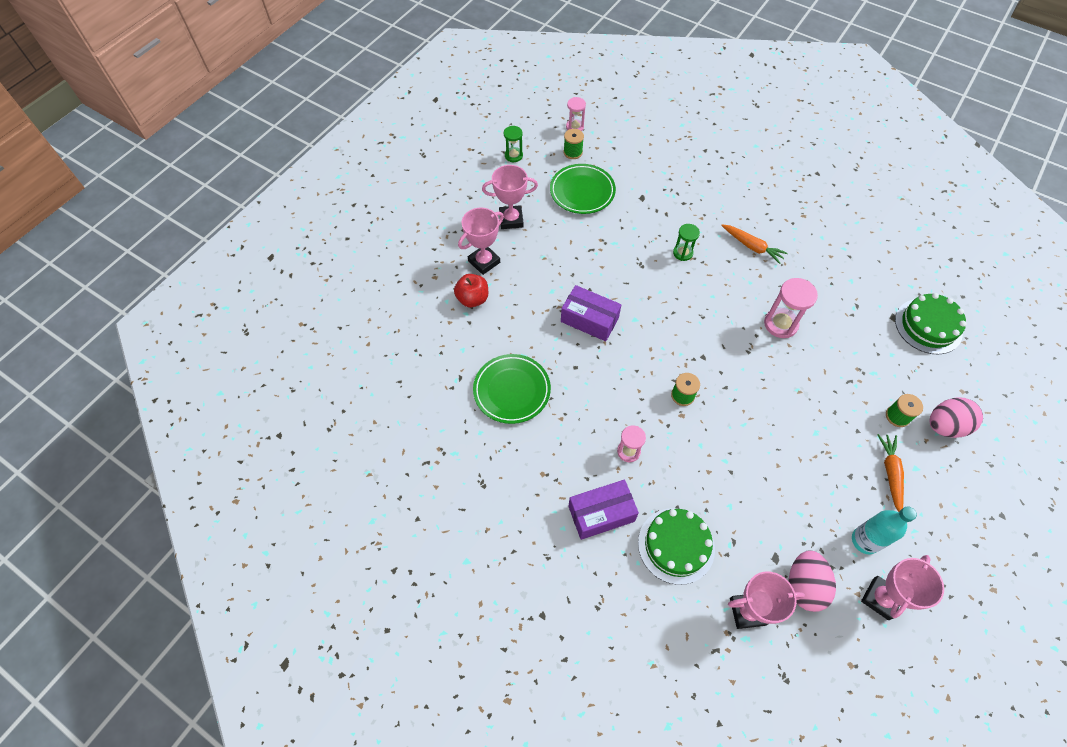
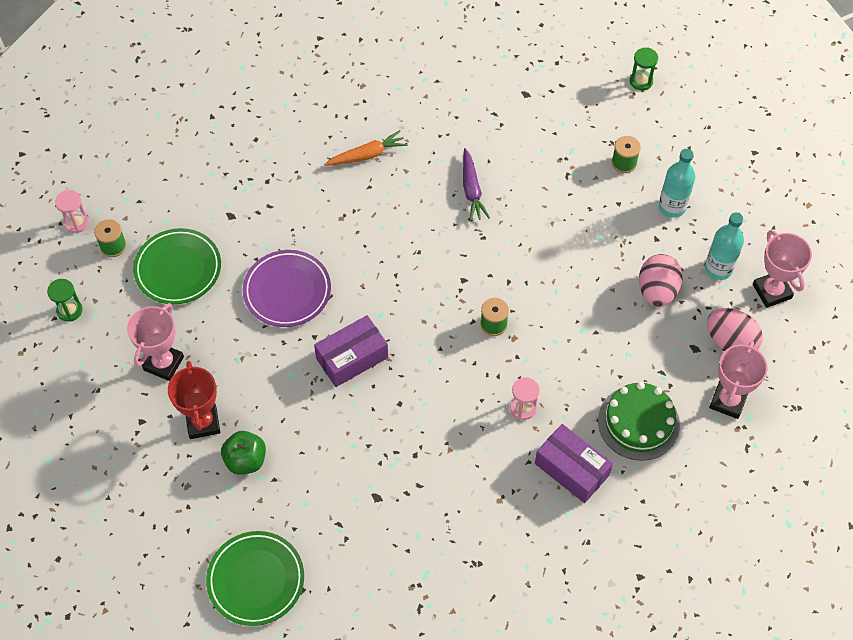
camera: 60 degrees left, 0 degrees up
(472, 299) = (245, 460): red apple -> green apple
(484, 262) = (203, 422): pink trophy -> red trophy
(512, 390) = (388, 480): green plate -> green plate (256, 580)
(601, 513) = (571, 469): purple box -> purple box turned 60 degrees counterclockwise
(611, 257) = (287, 291): none -> purple plate
(683, 253) = (330, 222): green hourglass -> green hourglass (641, 81)
(780, 324) = (472, 190): pink hourglass -> purple carrot
(890, 473) = (672, 207): orange carrot -> turquoise bottle
(928, 326) = (553, 74): green cake -> none
(945, 426) = (654, 134): pink egg -> pink egg (657, 291)

